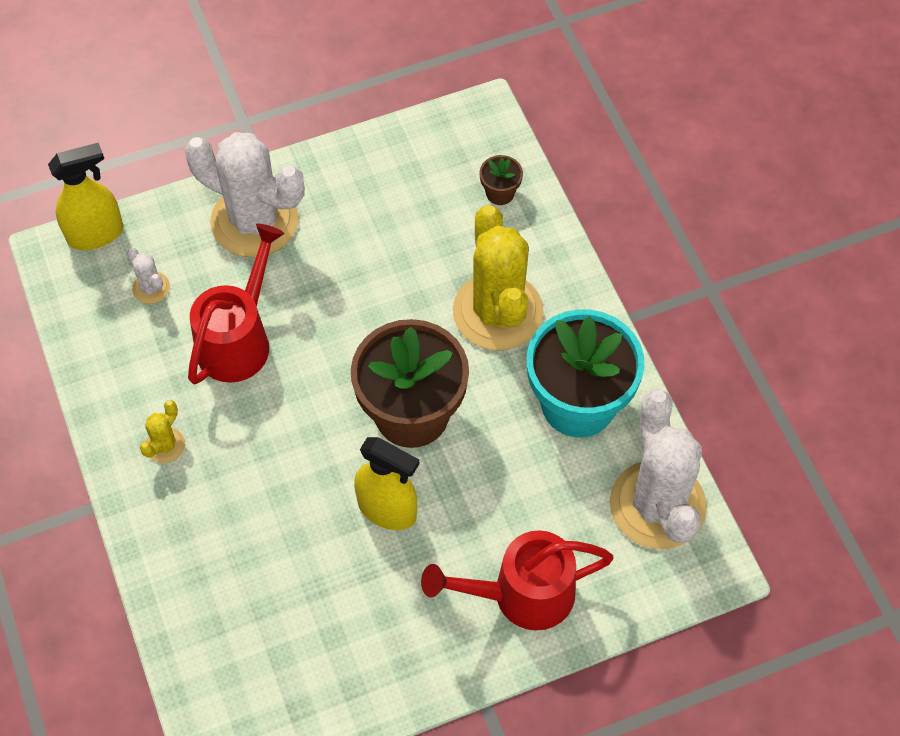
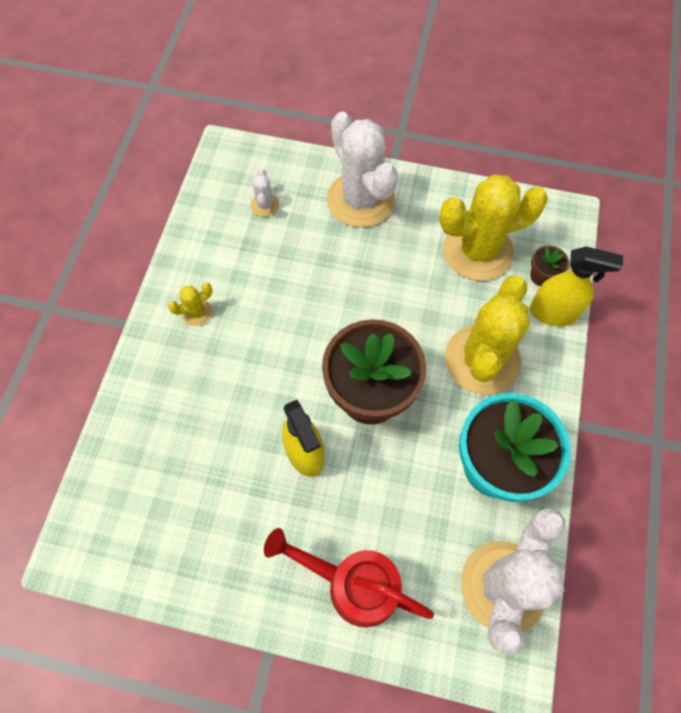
camera: 35 degrees right, 5 degrees up
(96, 234) = (257, 152): yellow spray bottle -> yellow spray bottle (553, 313)
(239, 338) = (294, 270): red watering can -> none
(418, 204) = (478, 251): none -> yellow cactus

